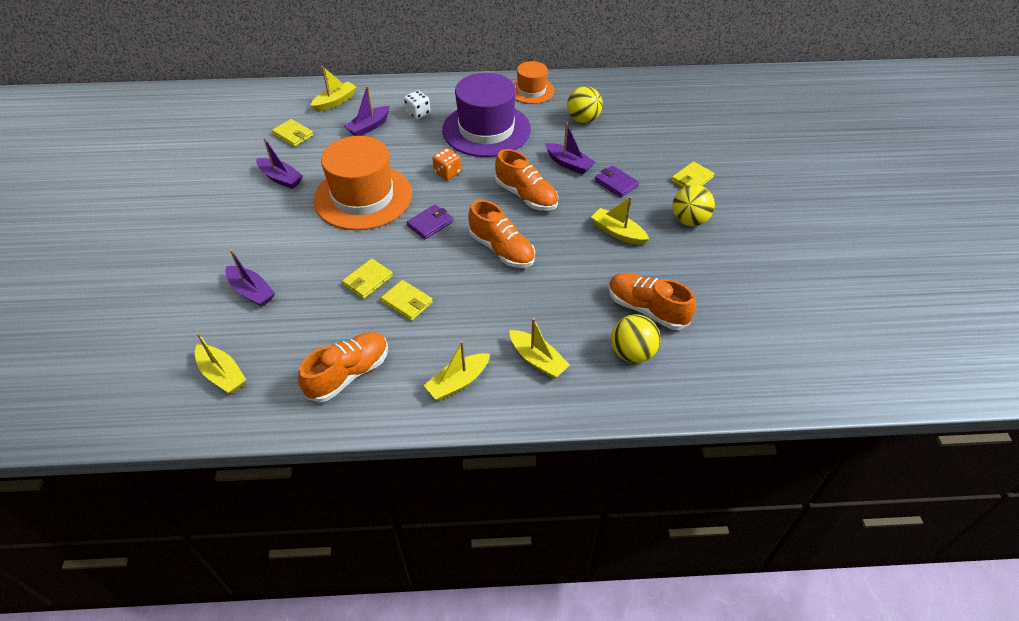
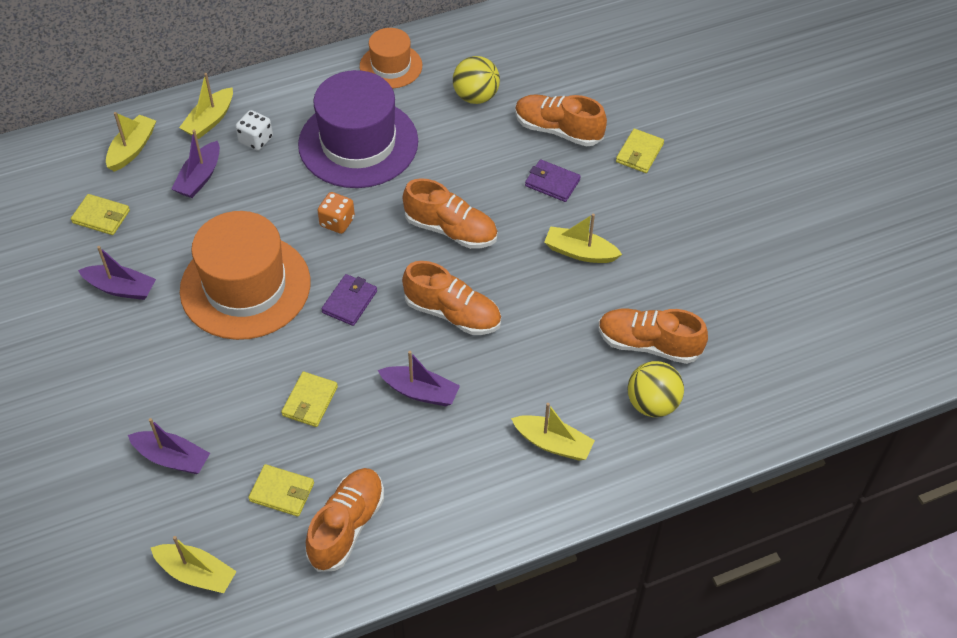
camera: 20 degrees left, 5 degrees up
(407, 302) = (371, 415): yellow wallet -> yellow wallet (282, 492)
(458, 382) = (476, 497): yellow boat -> yellow boat (210, 120)
(568, 164) = (484, 169): purple boat -> purple boat (420, 392)
(635, 152) = (558, 130): none -> orange shoe
(689, 220) = (655, 213): yellow ball -> none

